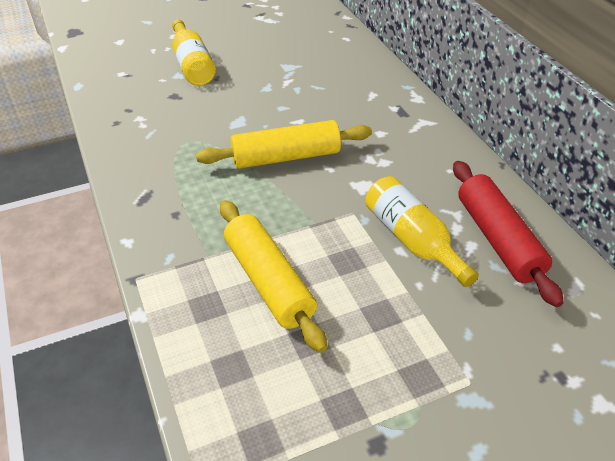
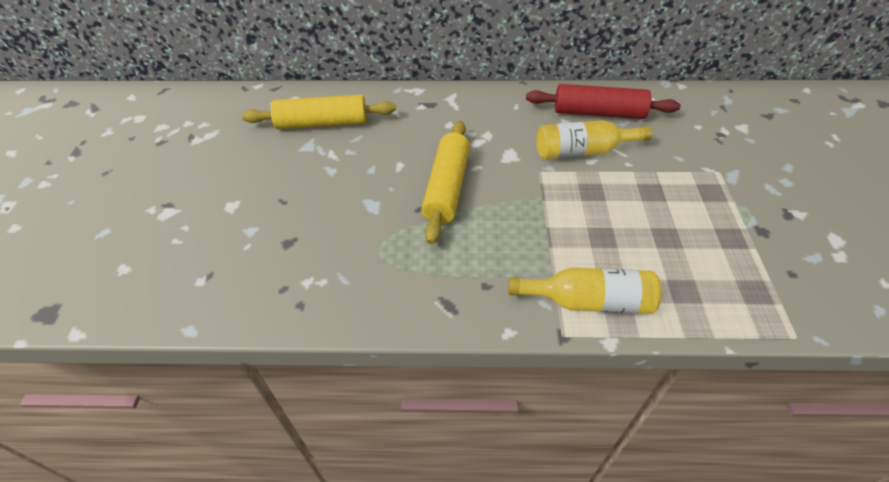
camera: 65 degrees left, 5 degrees up
(192, 65) = (241, 214): yellow bottle -> yellow bottle (588, 301)
(268, 281) = (598, 243): yellow rolling pin -> yellow rolling pin (322, 123)

